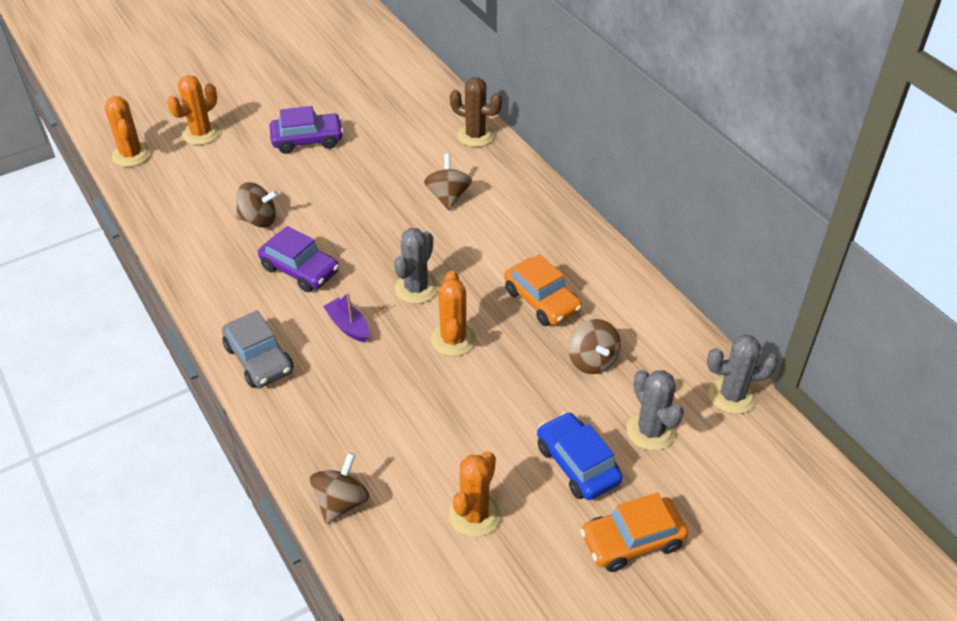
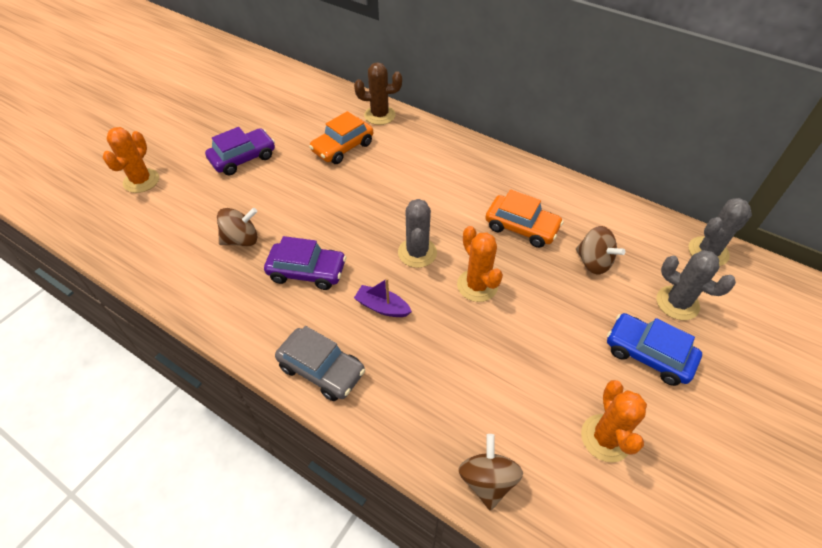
camera: 25 degrees left, 5 degrees up
(131, 155) = (82, 220): orange cactus -> none
(448, 196) = (391, 168): brown spinning top -> none
(632, 541) = (737, 403): orange car -> orange car (343, 147)

